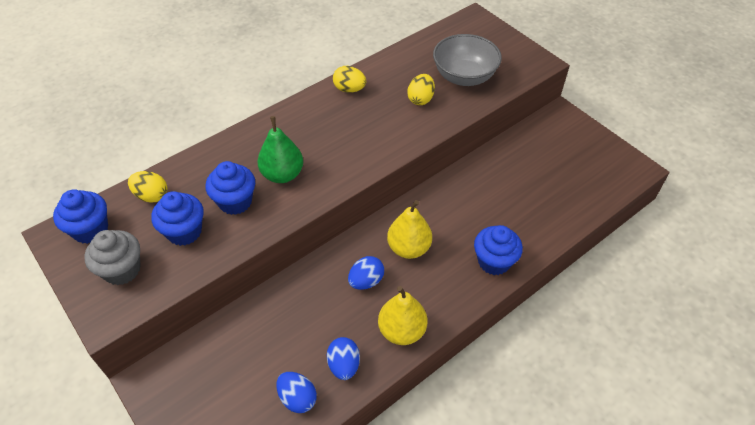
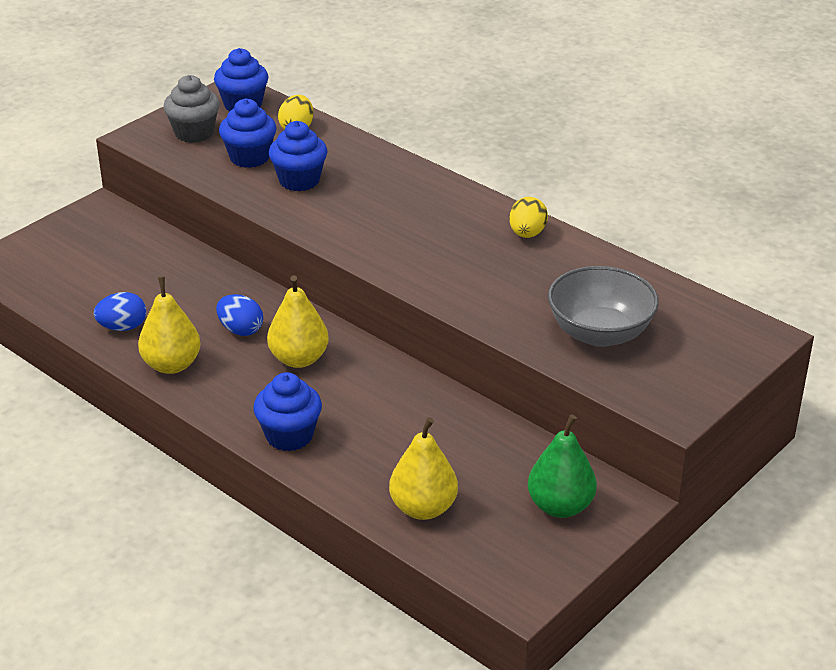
camera: 80 degrees right, 15 degrees down
(282, 174) = (350, 205): green pear -> green pear (560, 506)
(297, 398) = (81, 301): blue egg -> none
(420, 99) = (530, 296): yellow egg -> none
(567, 200) = (423, 508): none -> yellow pear

